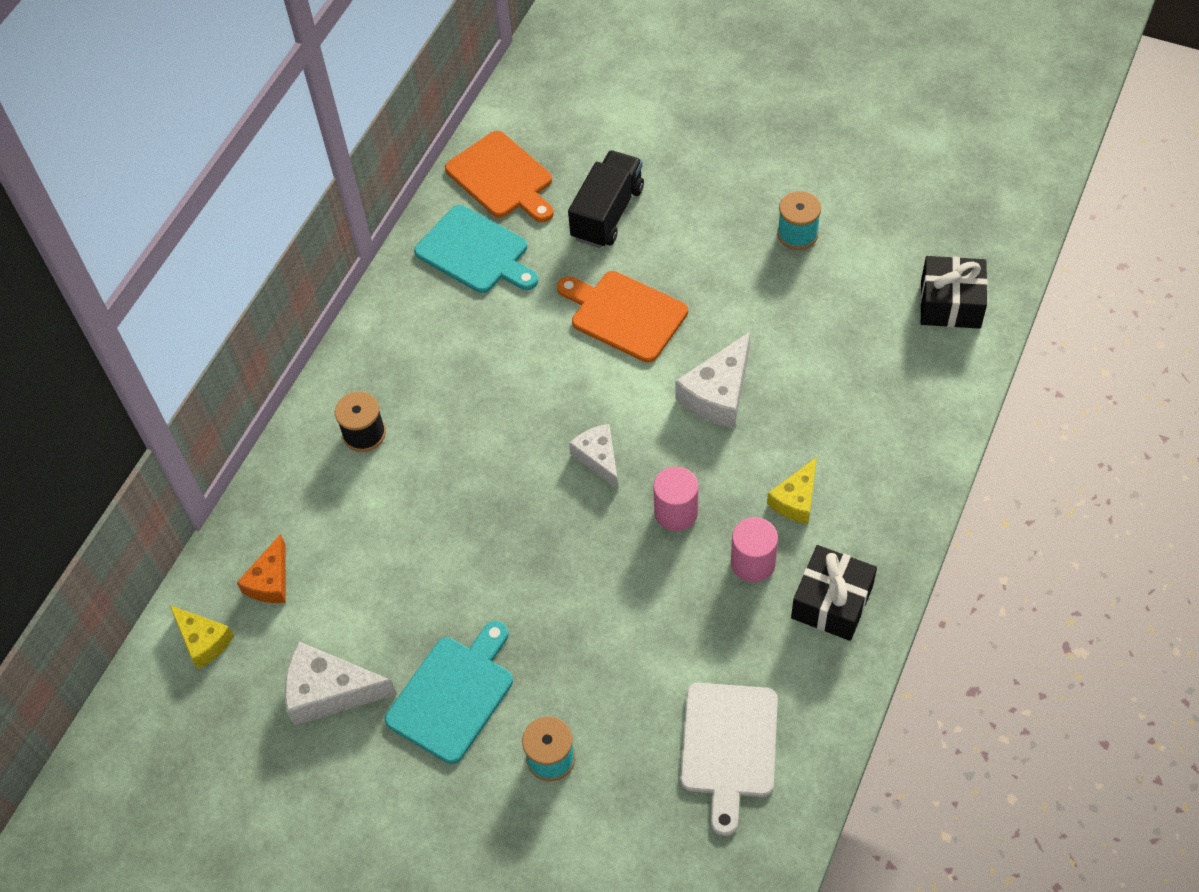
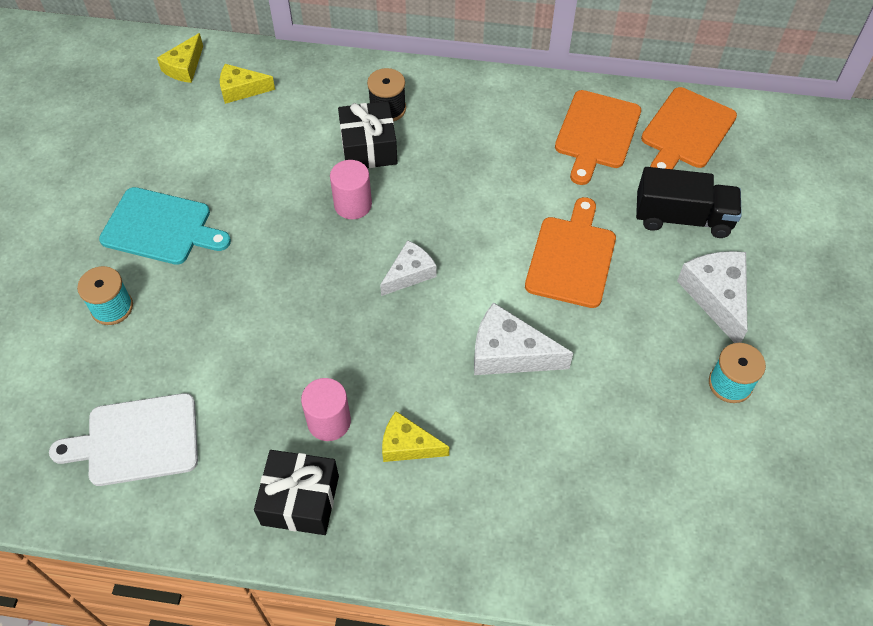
camera: 70 degrees right, 0 degrees up
(270, 581) = (241, 90): orange cheese -> yellow cheese
(329, 691) = (153, 150): white cheese -> white cheese (716, 296)
(475, 252) = (596, 133): turquoise cutting board -> orange cutting board
(676, 512) = (368, 346): pink cylinder -> pink cylinder (353, 204)
(950, 304) = (701, 554): black gift -> black gift (368, 147)

